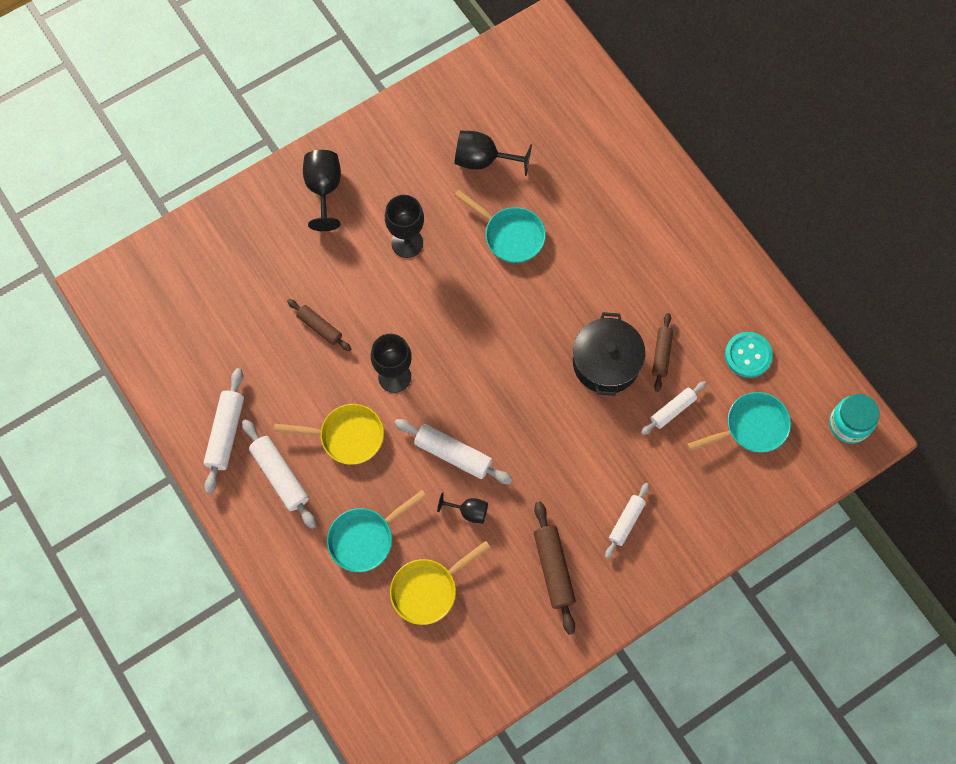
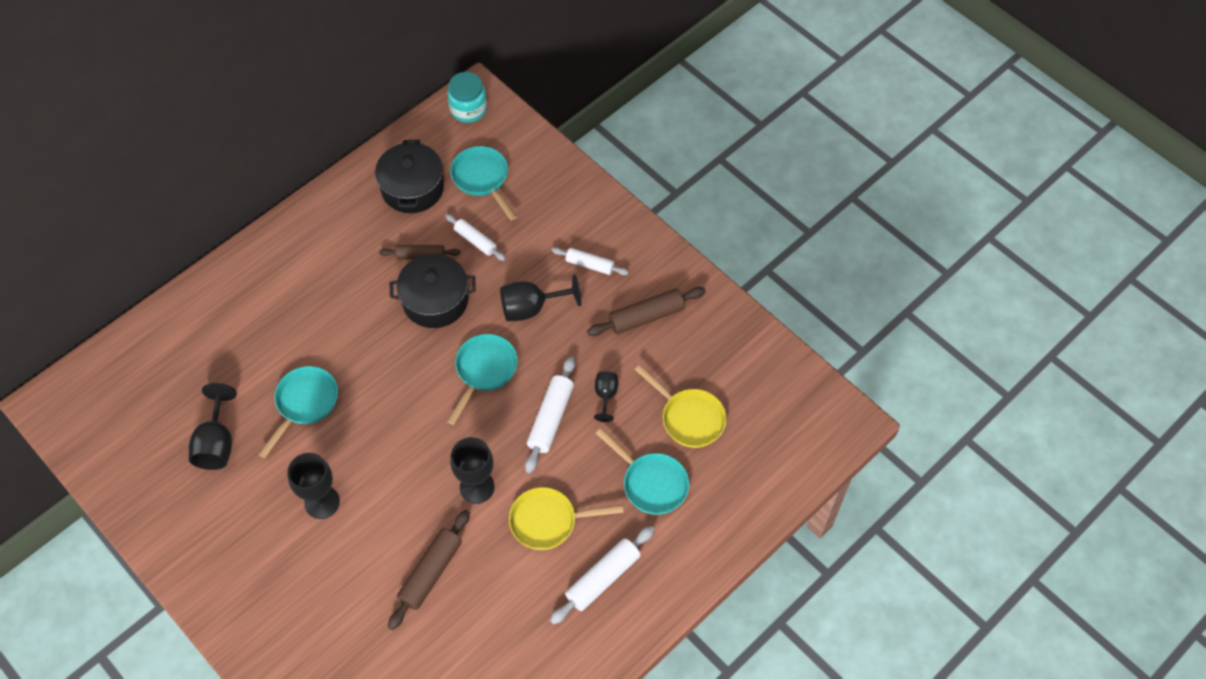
camera: 100 degrees left, 10 degrees down
(226, 433) = (566, 645): white rolling pin -> none
(319, 327) = (431, 572): brown rolling pin -> brown rolling pin, size x1.53
(324, 189) = (262, 602): black goblet -> black goblet (531, 308)
(346, 436) = (549, 521): yellow pan -> yellow pan turned 90 degrees counterclockwise
(517, 399) = (484, 371): none -> turquoise pan
(748, 355) = (412, 188): turquoise button -> black pot

